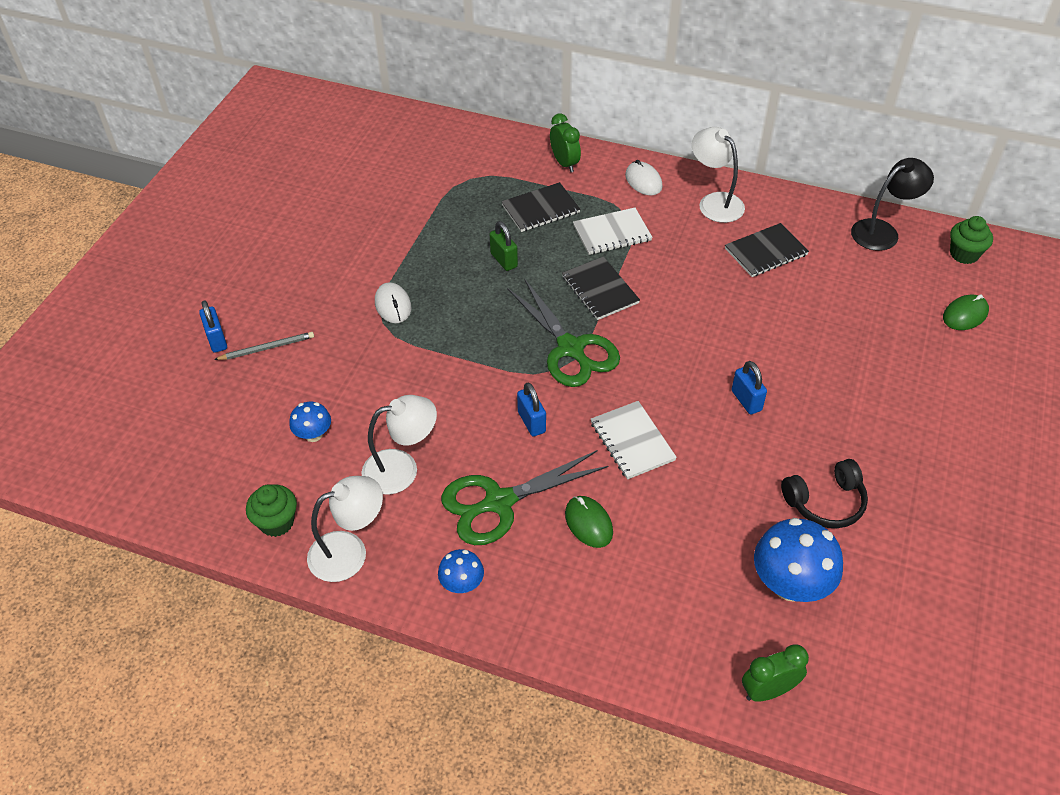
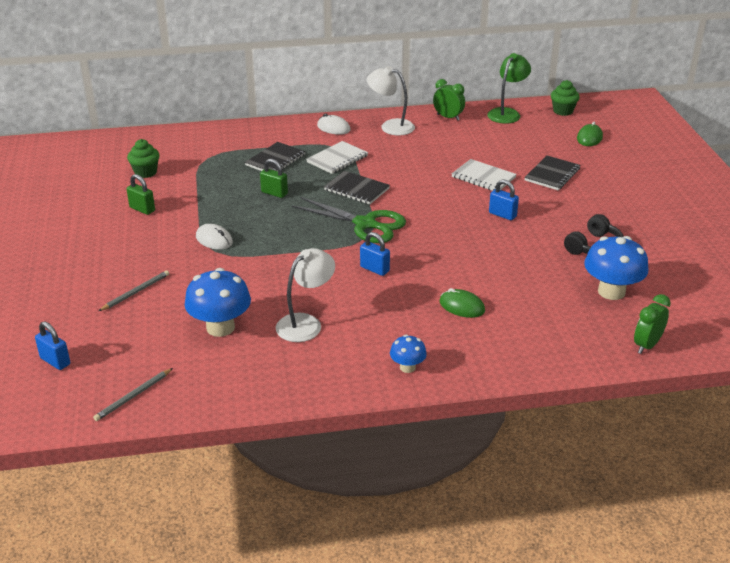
camera: 30 degrees left, 15 degrees down
(172, 489) = (133, 396): none -> grey pencil
(217, 340) = (88, 300): blue padlock -> blue padlock (55, 361)
(276, 522) = (238, 384): green cupcake -> green cupcake (145, 172)
(313, 434) = (220, 327): blue mushroom -> blue mushroom, size x1.87
(349, 551) = (310, 380): white lamp -> none
(351, 231) = (142, 209): none -> green padlock
(499, 502) = (392, 317): green scissors -> none
(564, 163) = (270, 133): green clock -> green clock (448, 117)
(632, 441) = (450, 257): white notebook -> white notebook (483, 177)
(765, 252) = (446, 141): black notebook -> black notebook (552, 174)
(882, 231) = (507, 113): black lamp -> green lamp

